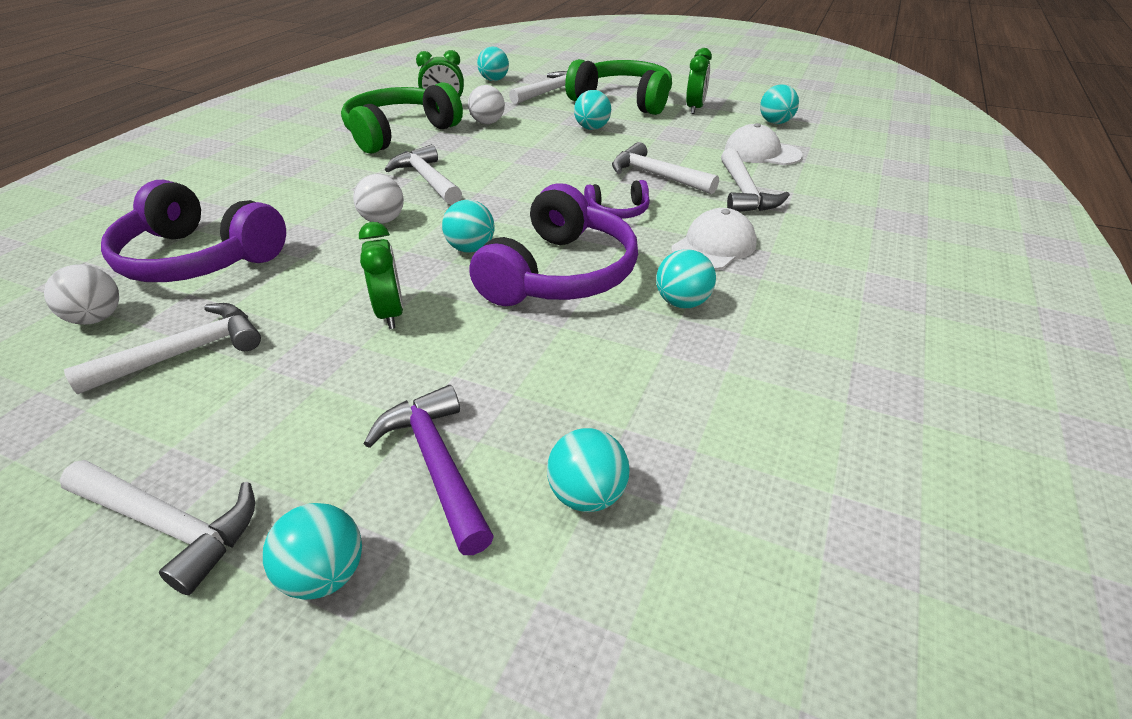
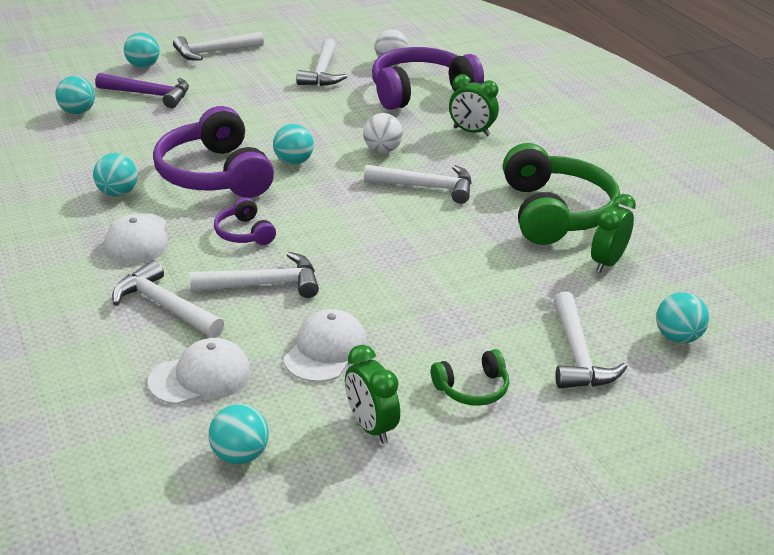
camera: 130 degrees right, 5 degrees down
(391, 313) = (268, 119): green clock -> green clock (471, 132)
(487, 123) = (521, 265): white ball -> none
(592, 128) = (418, 315): turquoise ball -> none
(618, 211) = (244, 233): purple headphones -> purple headphones turned 60 degrees counterclockwise
(623, 101) = (472, 389): green headphones -> green headphones, size x0.47
(671, 136) = (326, 350): none -> white cap

